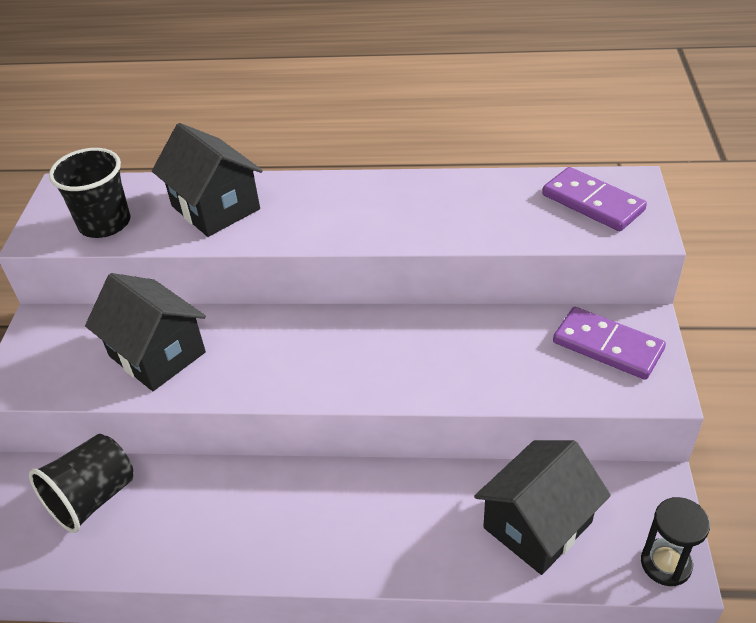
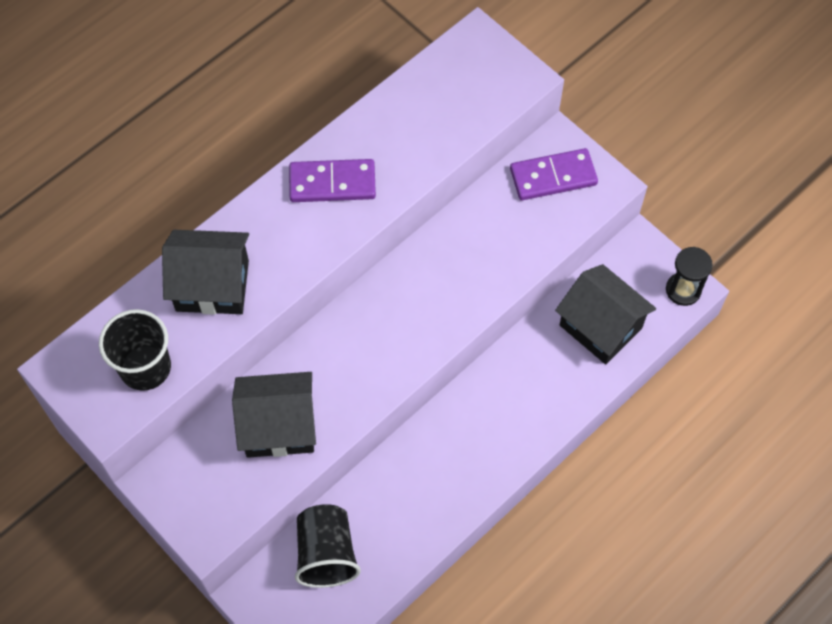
camera: 50 degrees left, 20 degrees up
(537, 525) = (600, 326): black house -> black house turned 45 degrees counterclockwise
(592, 203) = (469, 76): purple domino -> purple domino (332, 183)

